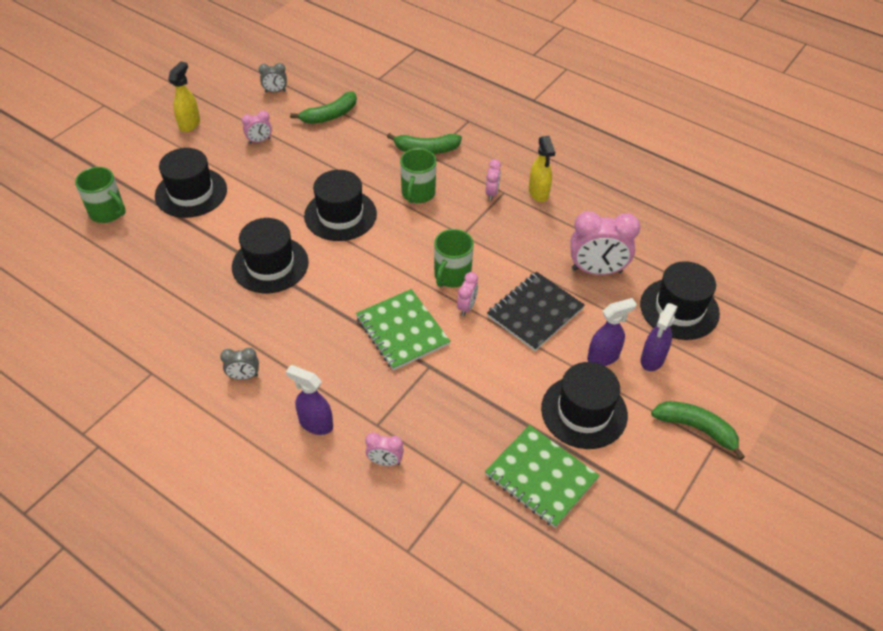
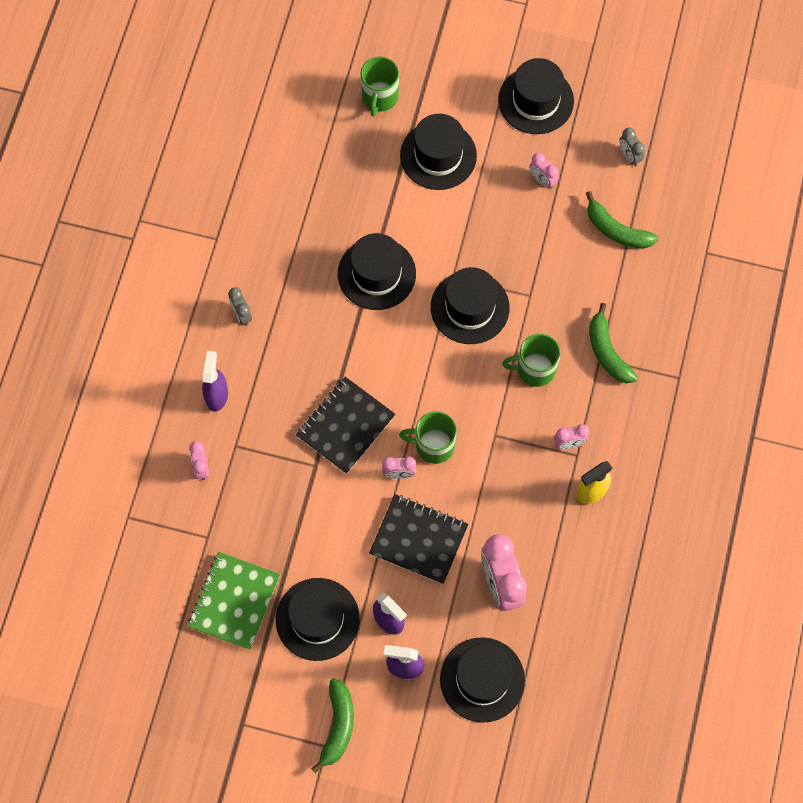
camera: 70 degrees right, 20 degrees up
(190, 124) = (536, 100): yellow spray bottle -> black hat
(402, 331) = (345, 426): green notebook -> black notebook

